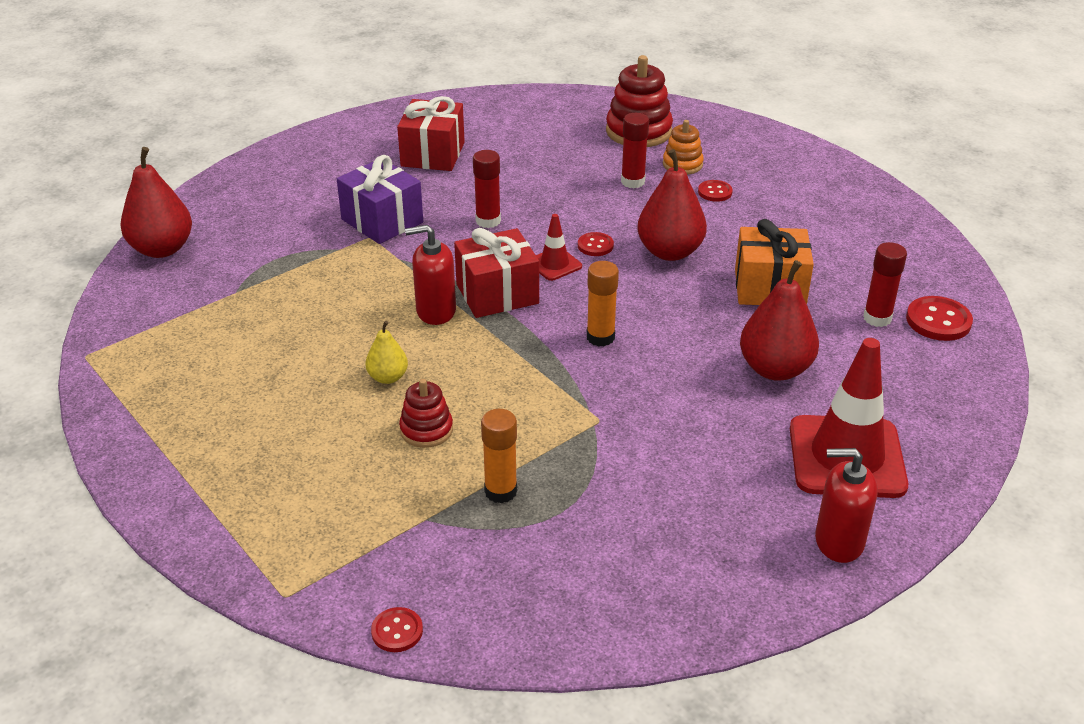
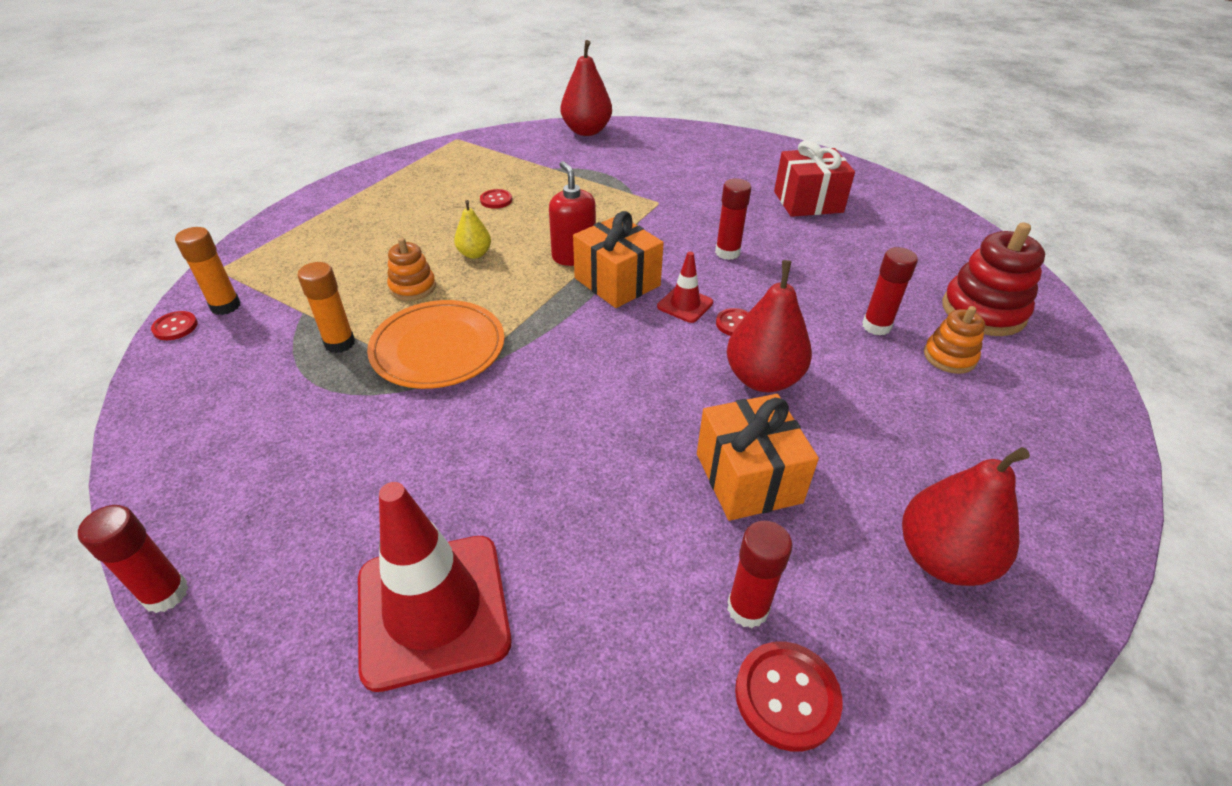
camera: 70 degrees right, 5 degrees up
(382, 221) = (685, 202): purple gift -> none
(426, 430) = (412, 287): red stacking toy -> orange stacking toy
(497, 294) = (617, 282): red gift -> orange gift
(543, 422) = (438, 348): none -> orange plate
(600, 337) = (581, 358): orange glue stick -> orange glue stick (225, 306)
(715, 192) = (915, 394): red button -> red button (496, 200)
(775, 369) = (584, 509): red pear -> red pear (942, 558)
(797, 609) = (165, 594): none -> red glue stick
(839, 541) = (275, 621): red soap dispenser -> none

